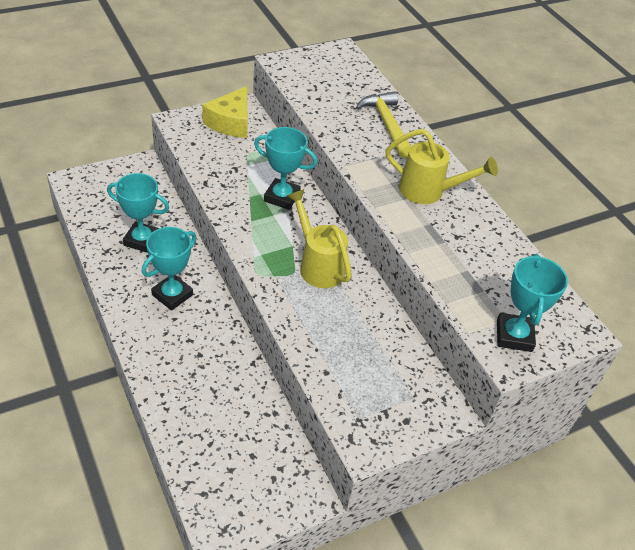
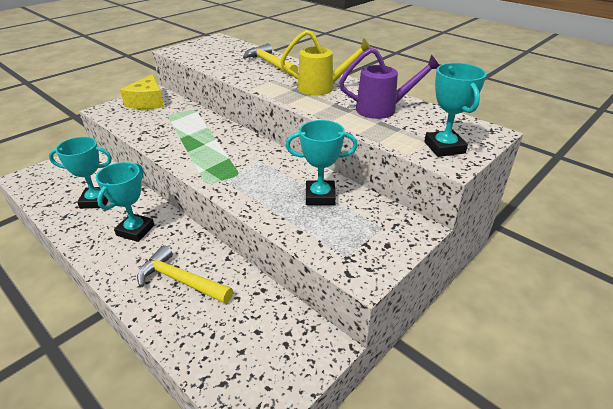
camera: 15 degrees left, 10 degrees down
(199, 372) = (180, 280): none -> yellow hammer
(282, 197) = (207, 132): turquoise trophy -> turquoise trophy (320, 196)
(318, 265) = (256, 164): yellow watering can -> none
(480, 252) = (382, 109): none -> purple watering can

